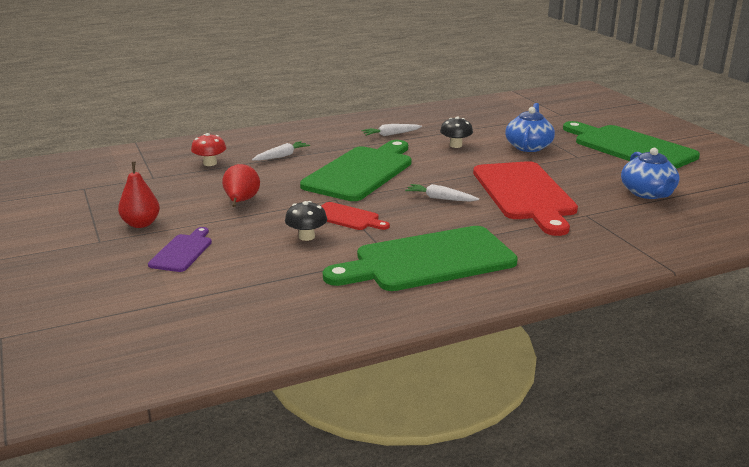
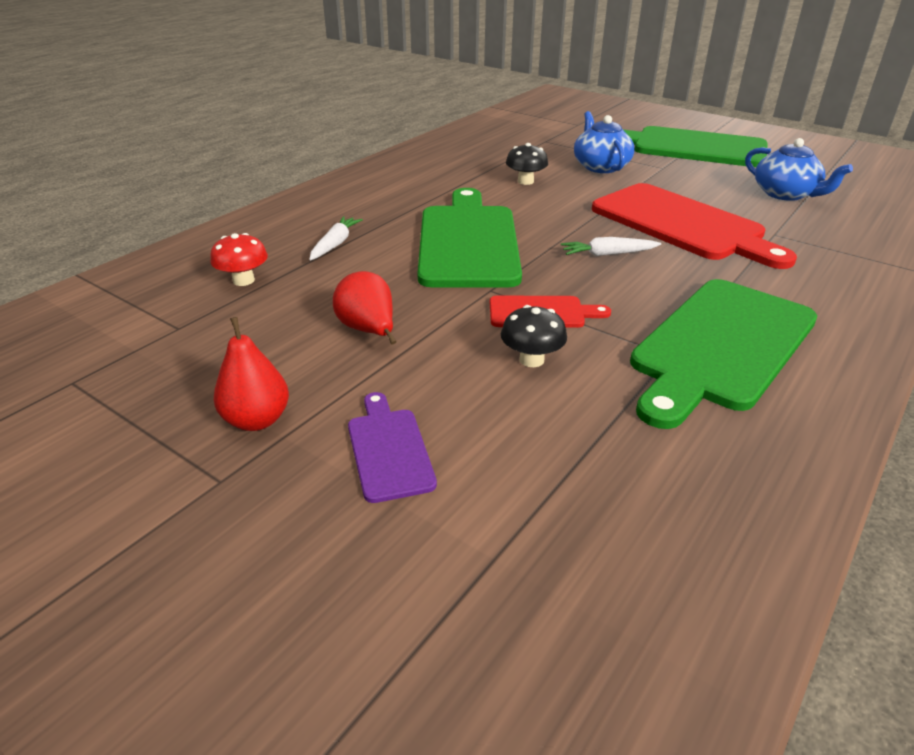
camera: 30 degrees left, 10 degrees up
(391, 134) = (434, 183): white carrot -> none

